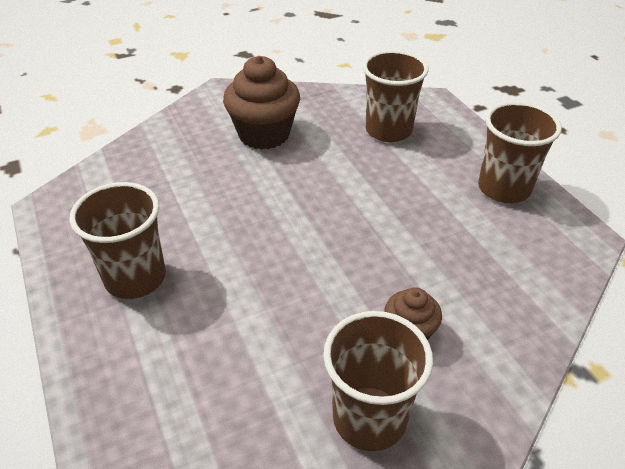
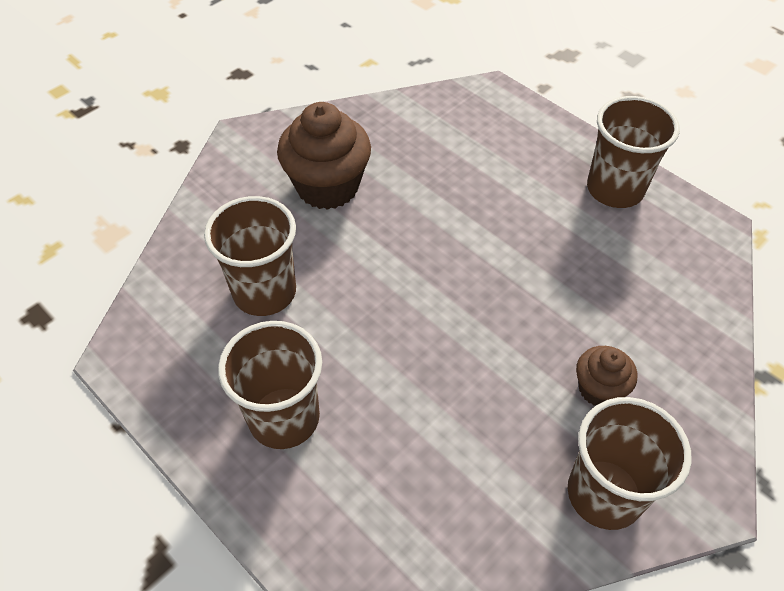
camera: 20 degrees left, 10 degrees up
(388, 130) = (464, 145): brown cup -> brown cup (264, 292)

